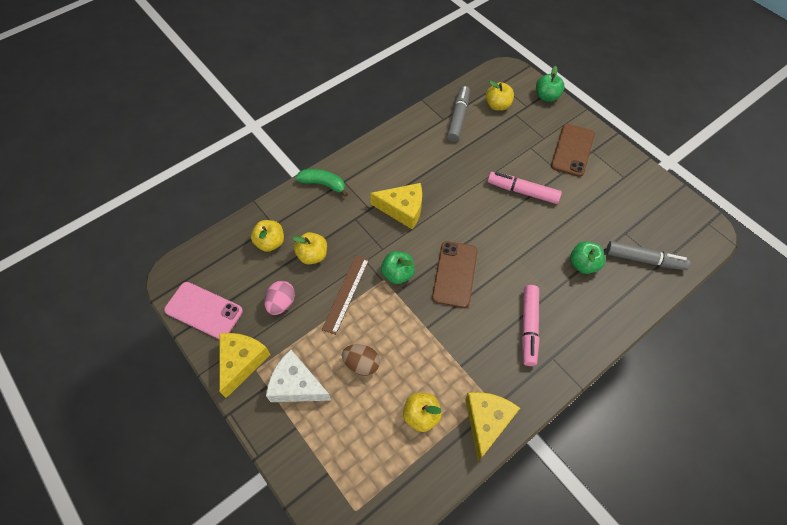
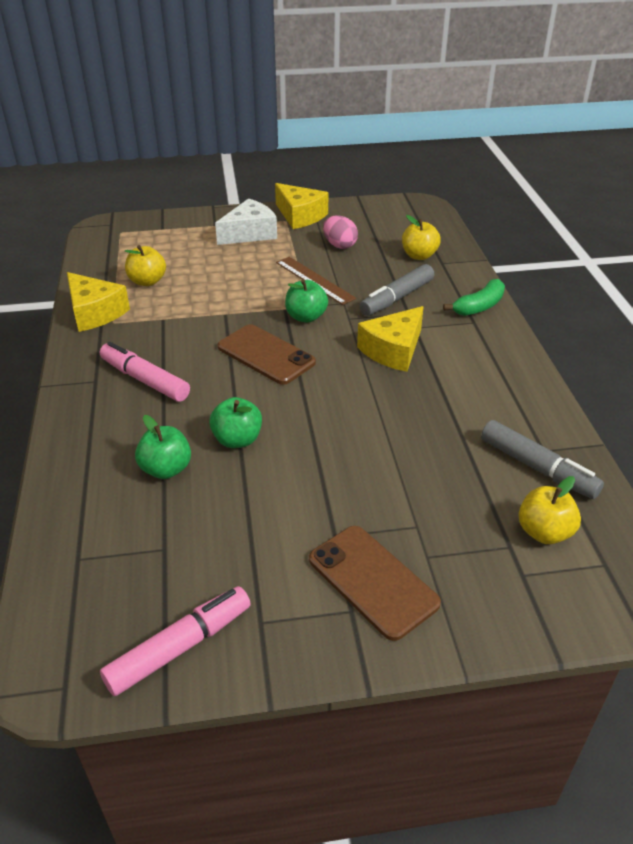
camera: 120 degrees right, 20 degrees down
(204, 310) = (370, 210): pink phone -> none
(312, 255) = (380, 274): yellow apple -> none
(361, 364) = (231, 267): brown egg -> none
(522, 191) = (335, 470): pink marker -> pink marker (180, 647)
(546, 96) = (535, 622): green apple -> green apple (237, 440)
(644, 259) = (103, 541): grey marker -> grey marker (397, 298)

